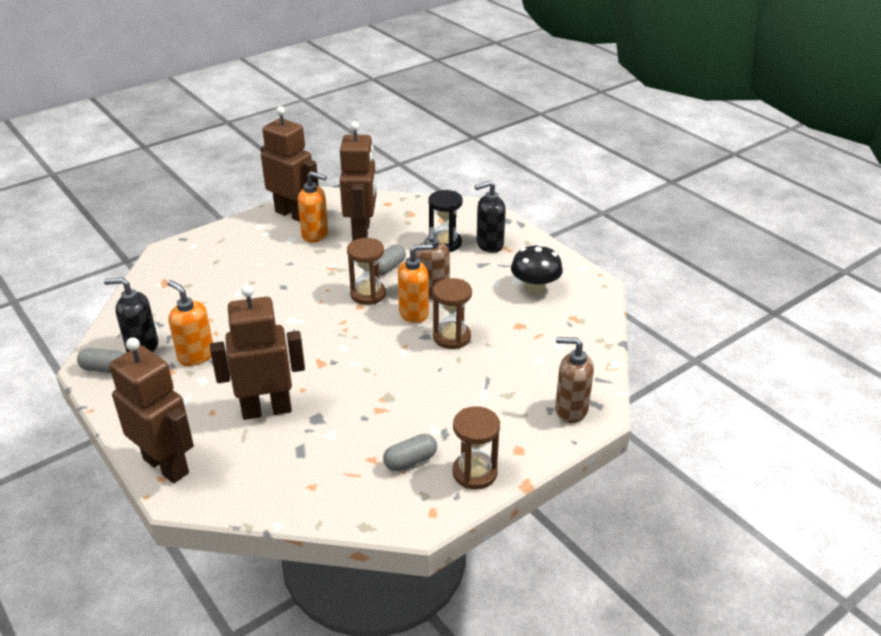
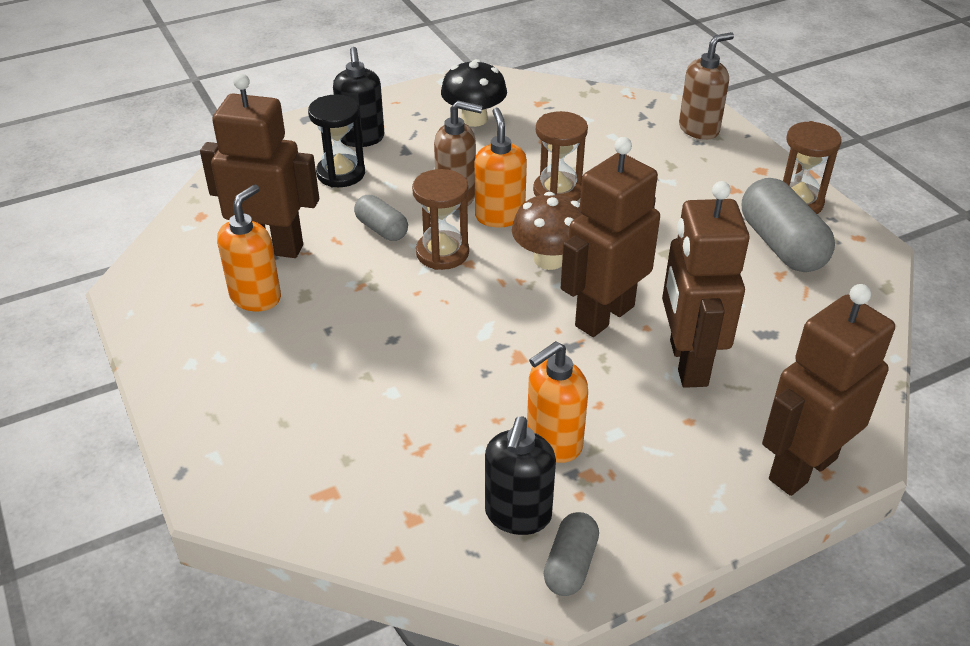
camera: 80 degrees left, 5 degrees up
(293, 214) = (175, 320): brown robot -> brown robot (604, 316)
(369, 340) = (549, 259): none -> brown mushroom
(410, 461) = (781, 245): grey capsule -> grey capsule, size x1.78
(570, 410) = (699, 129): brown soap dispenser -> brown soap dispenser turned 150 degrees counterclockwise

